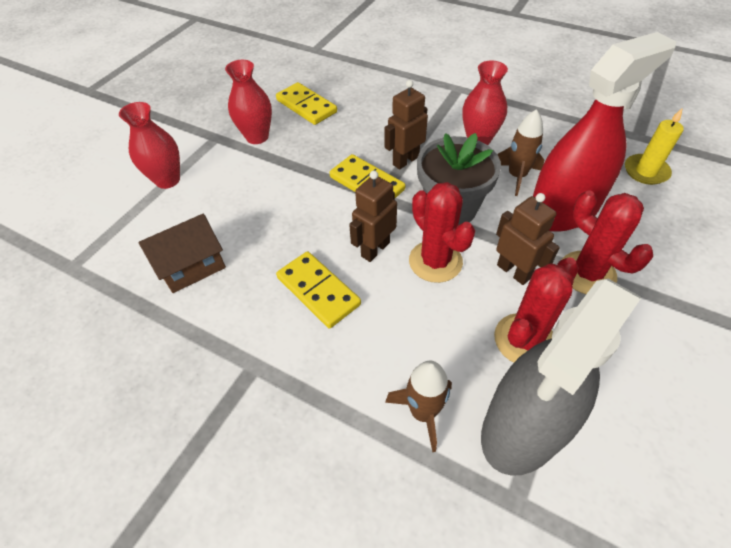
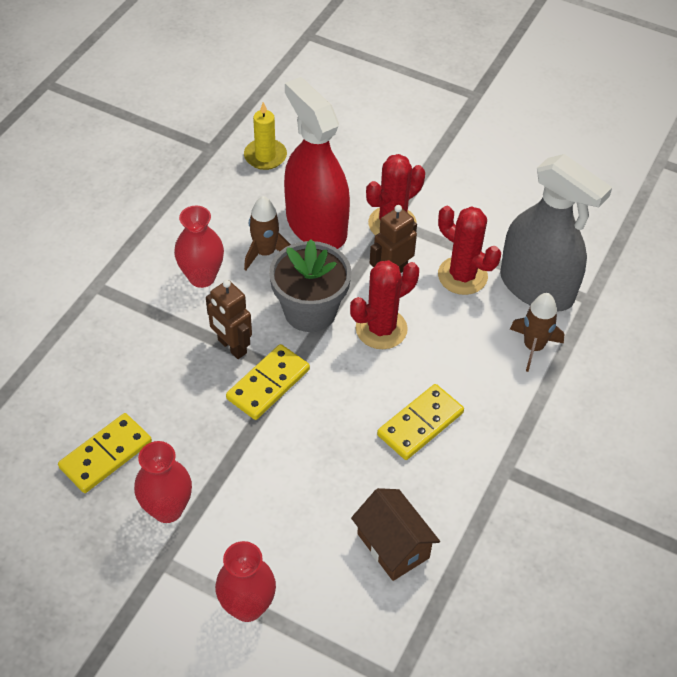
camera: 95 degrees left, 0 degrees up
(375, 249) = (366, 377): brown robot -> none

